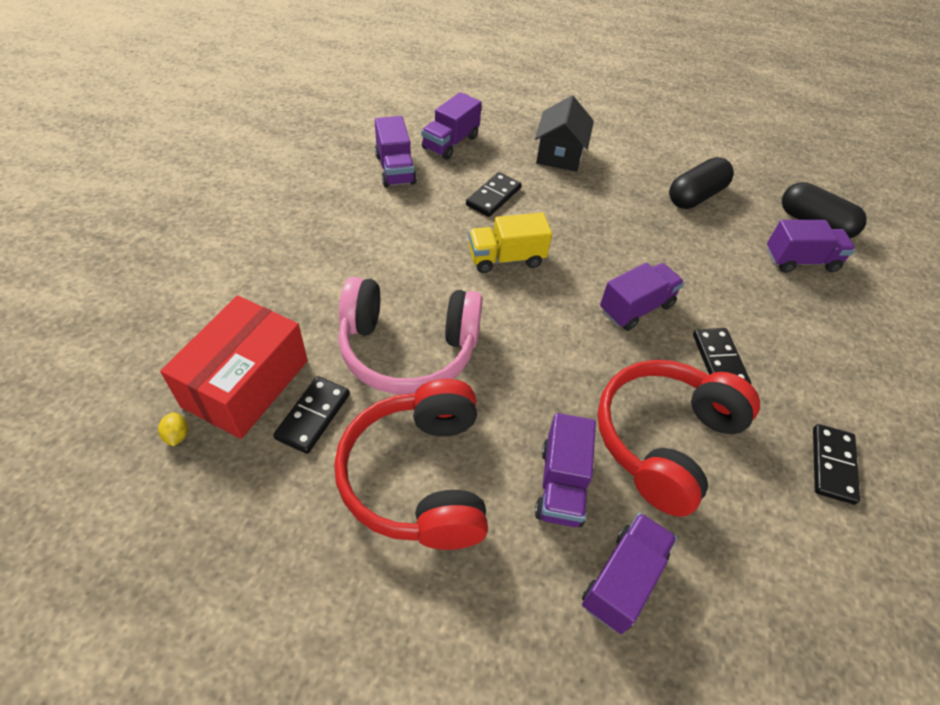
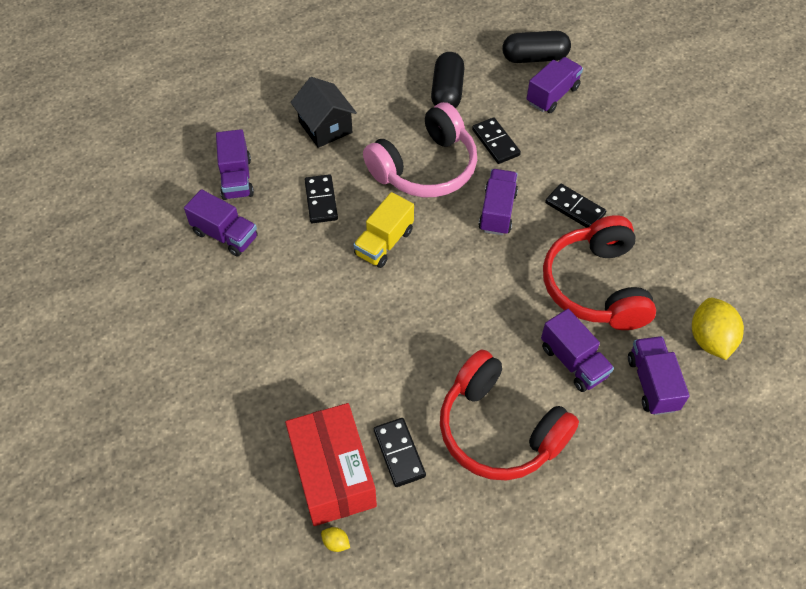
camera: 40 degrees left, 5 degrees up
(408, 349) = (401, 360): pink headphones -> pink headphones (425, 167)
(744, 599) = (710, 339): none -> yellow lemon
(832, 465) = (683, 225): black domino -> black domino (495, 142)

